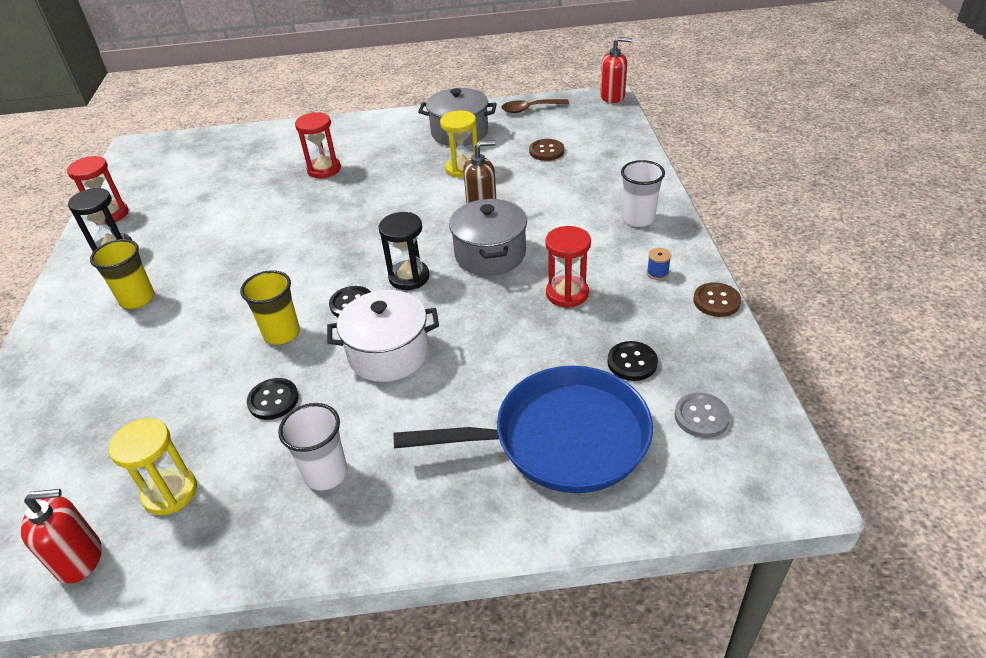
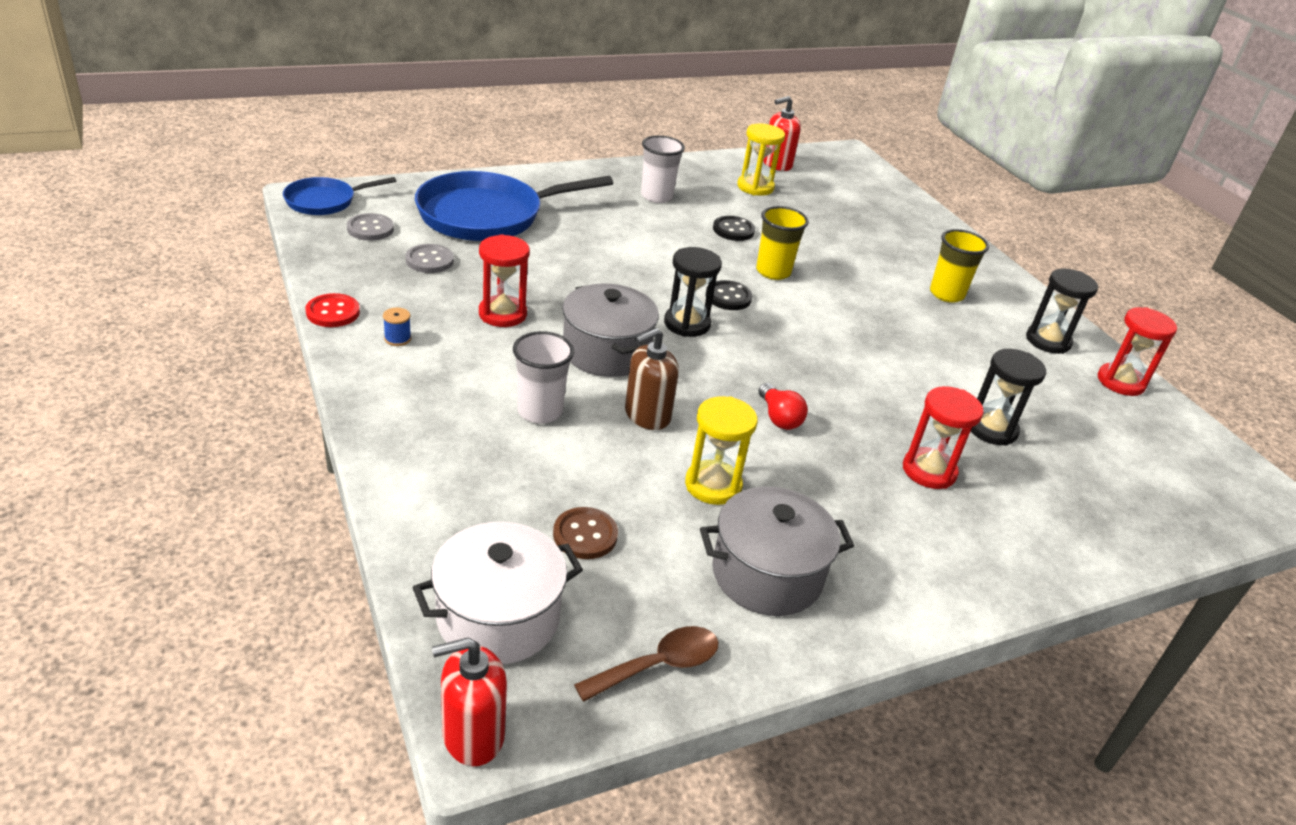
camera: 155 degrees right, 5 degrees down
(253, 189) = (991, 429): none -> black hourglass
(388, 353) = (661, 261): white pot -> white pot (498, 617)
(392, 202) = (779, 418): none -> red light bulb
(632, 362) = (429, 260): black button -> grey button
(638, 219) = (418, 408): white cup -> white cup (540, 411)
(716, 301) = (333, 312): brown button -> red button
(769, 475) = (324, 201): none -> blue pan

